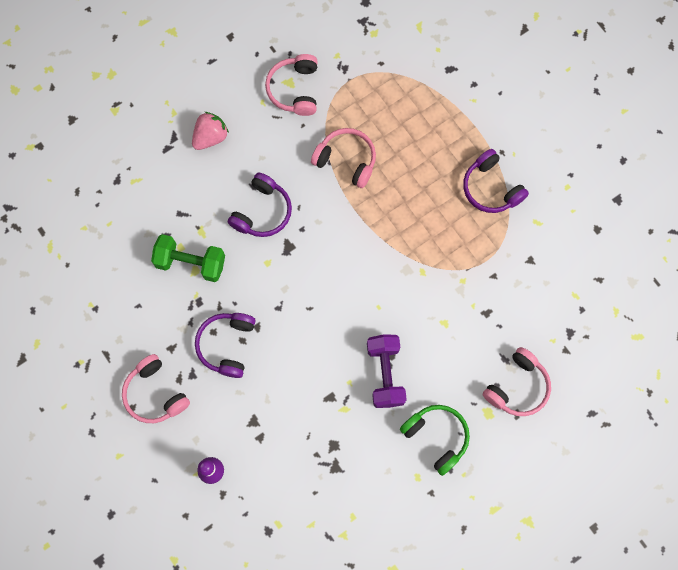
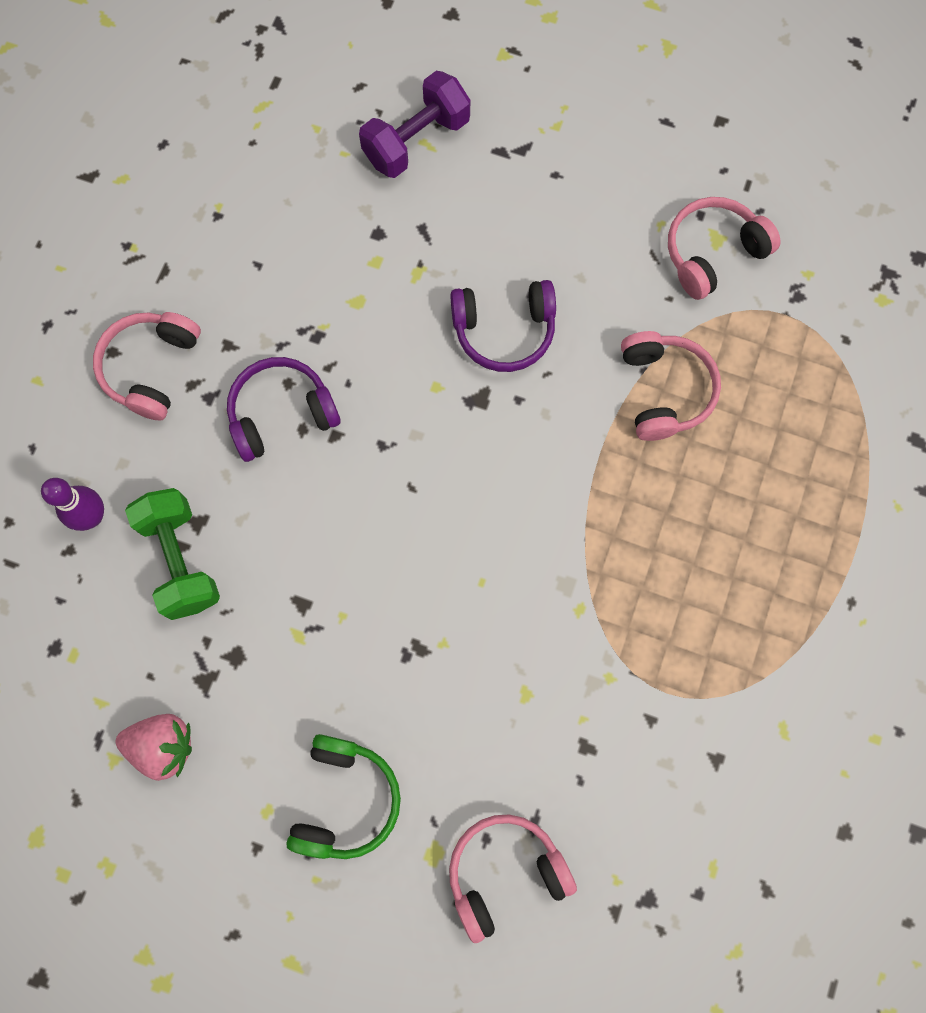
camera: 55 degrees right, 0 degrees up
(190, 263) = (364, 289): green dumbbell -> green dumbbell (181, 560)
(210, 137) = (559, 193): pink strawberry -> pink strawberry (163, 746)
(385, 374) = (389, 659): purple dumbbell -> purple dumbbell (416, 141)
(491, 188) = (783, 624): purple headphones -> none
(517, 387) = (505, 873): pink headphones -> pink headphones turned 150 degrees clockwise

